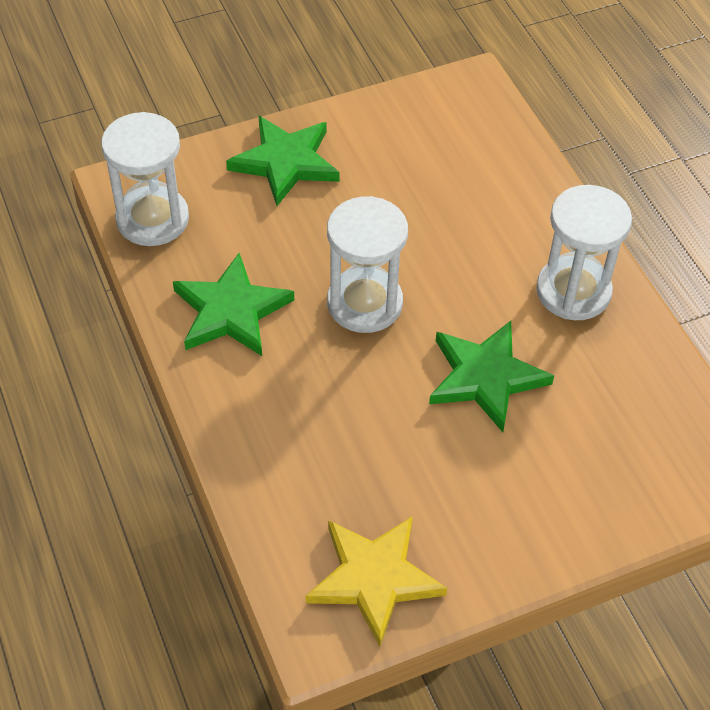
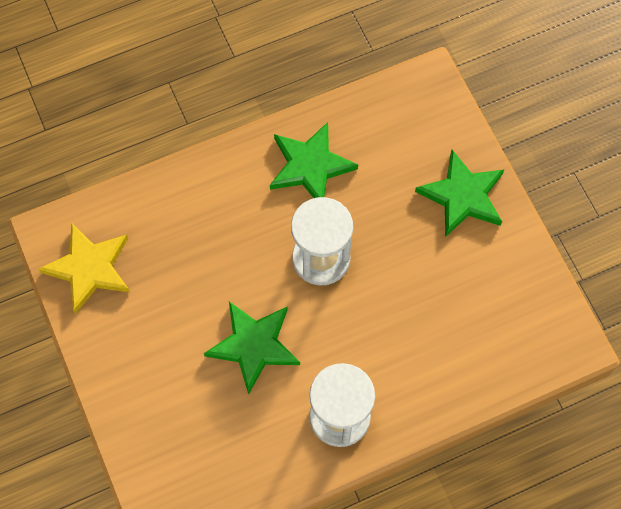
camera: 90 degrees right, 15 degrees up
(152, 219) = (395, 106): white hourglass -> none

